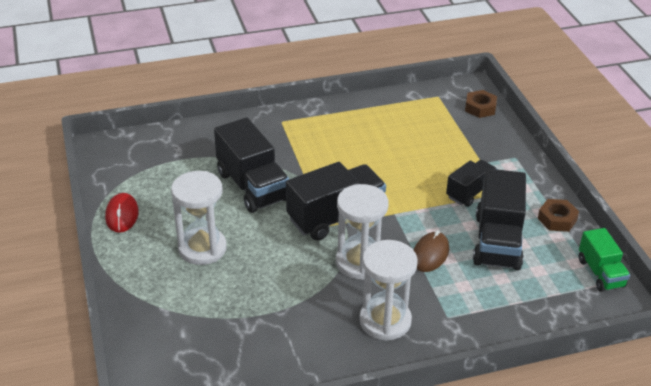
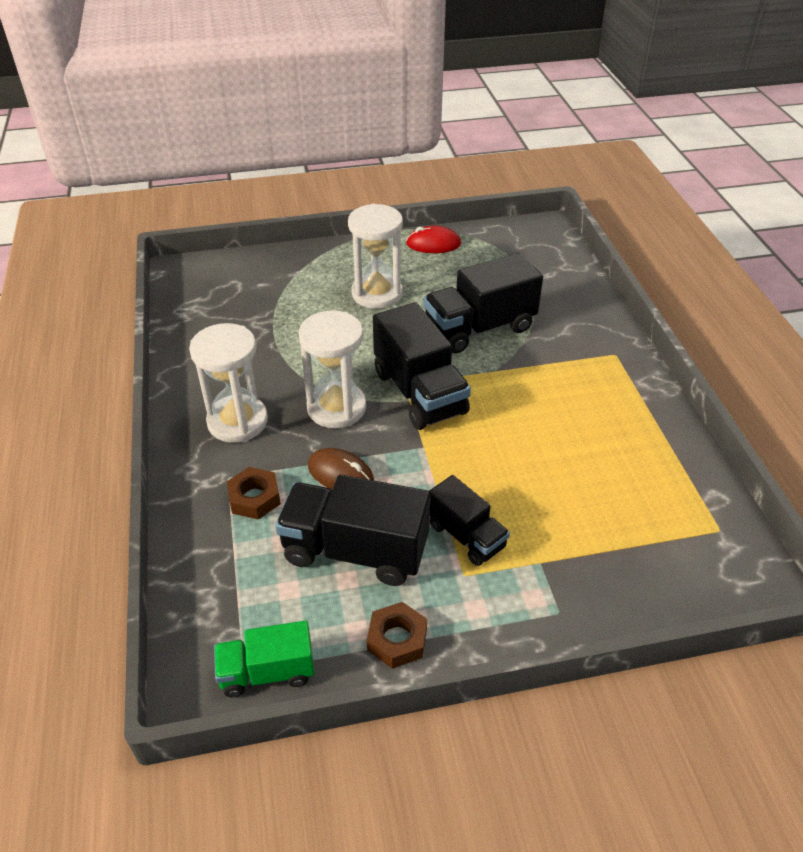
camera: 95 degrees right, 5 degrees up
(480, 108) = (698, 585): brown nut -> brown nut (254, 498)

